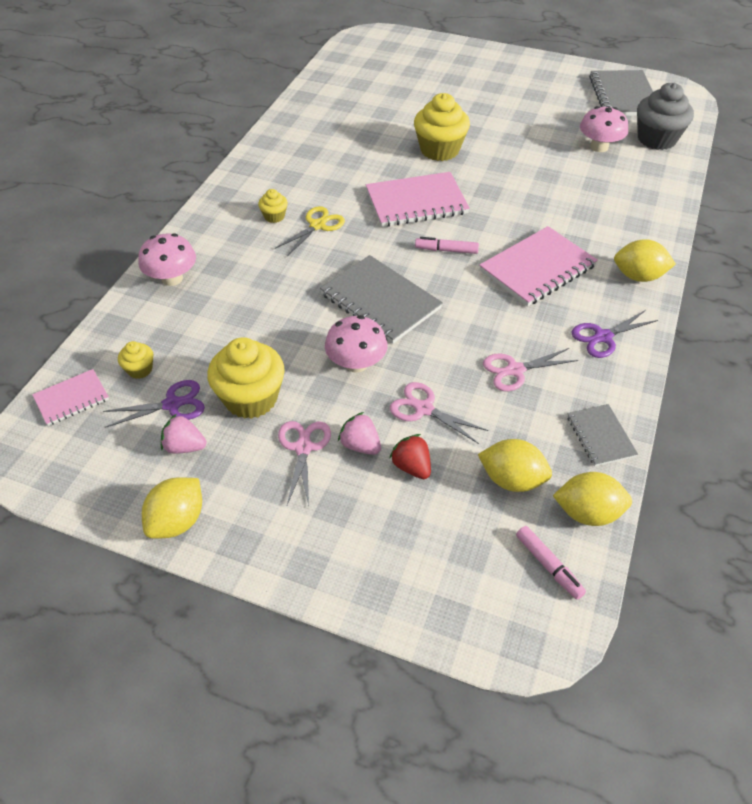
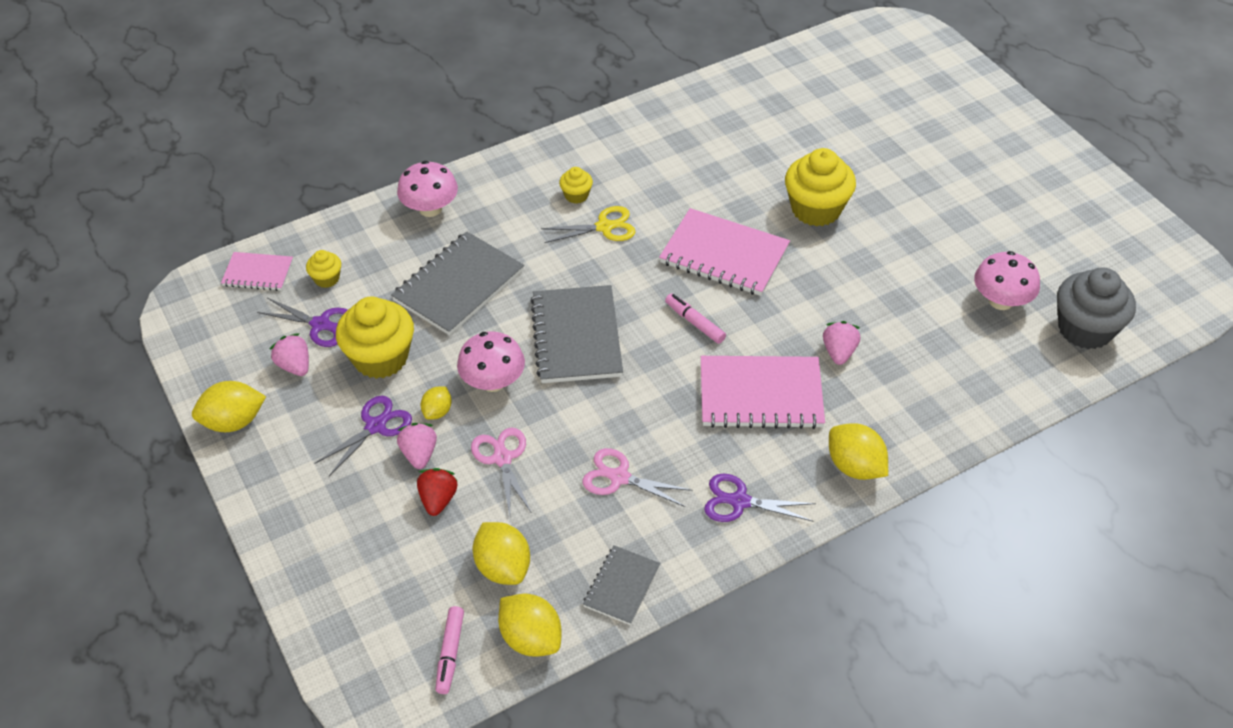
camera: 40 degrees right, 0 degrees up
(303, 447) = (376, 426): pink scissors -> purple scissors
(339, 408) = (437, 411): none -> yellow lemon
(550, 219) = (839, 352): none -> pink strawberry
(623, 96) = (1115, 254): grey notebook -> grey notebook (458, 286)

